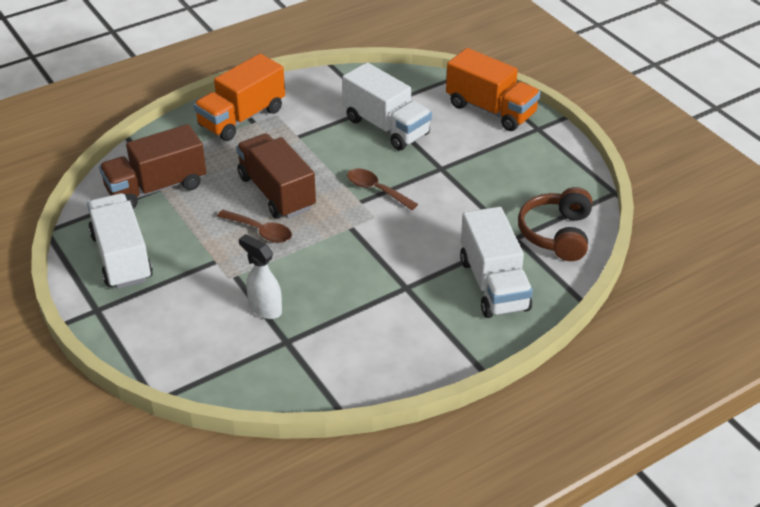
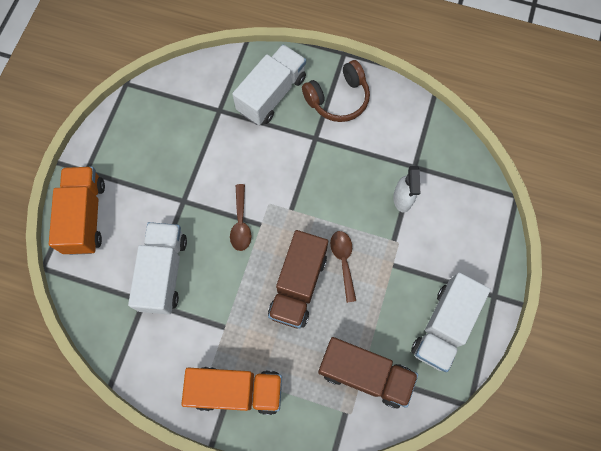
camera: 130 degrees left, 30 degrees up
(556, 234) = (196, 90): brown headphones -> brown headphones (338, 99)

